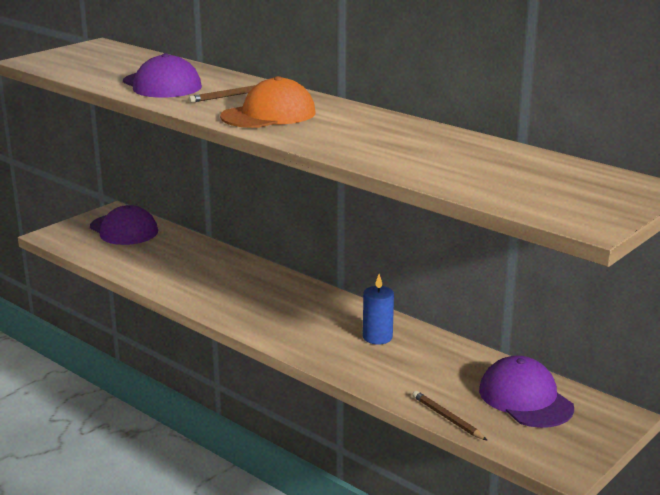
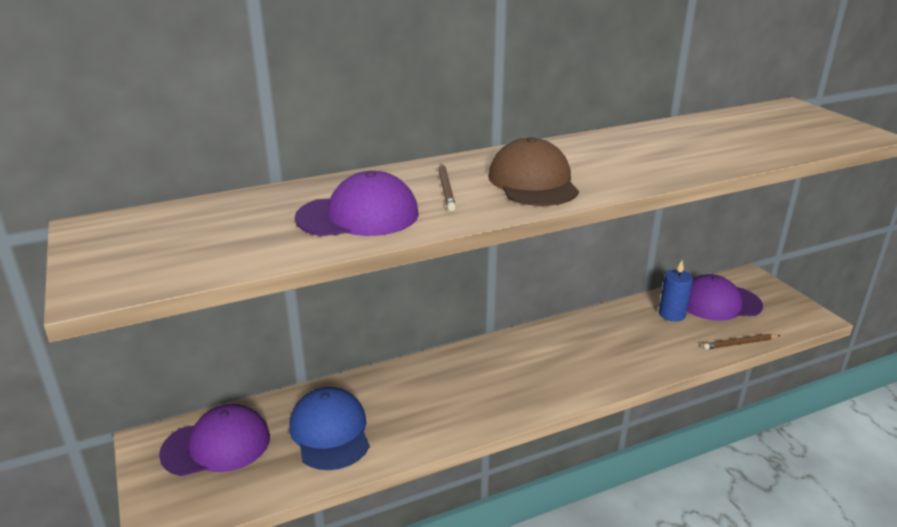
camera: 65 degrees left, 5 degrees up
(160, 258) = (330, 432): none -> blue cap
(269, 115) = (533, 182): orange cap -> brown cap
(377, 337) = (596, 338): blue candle -> blue candle (672, 314)

